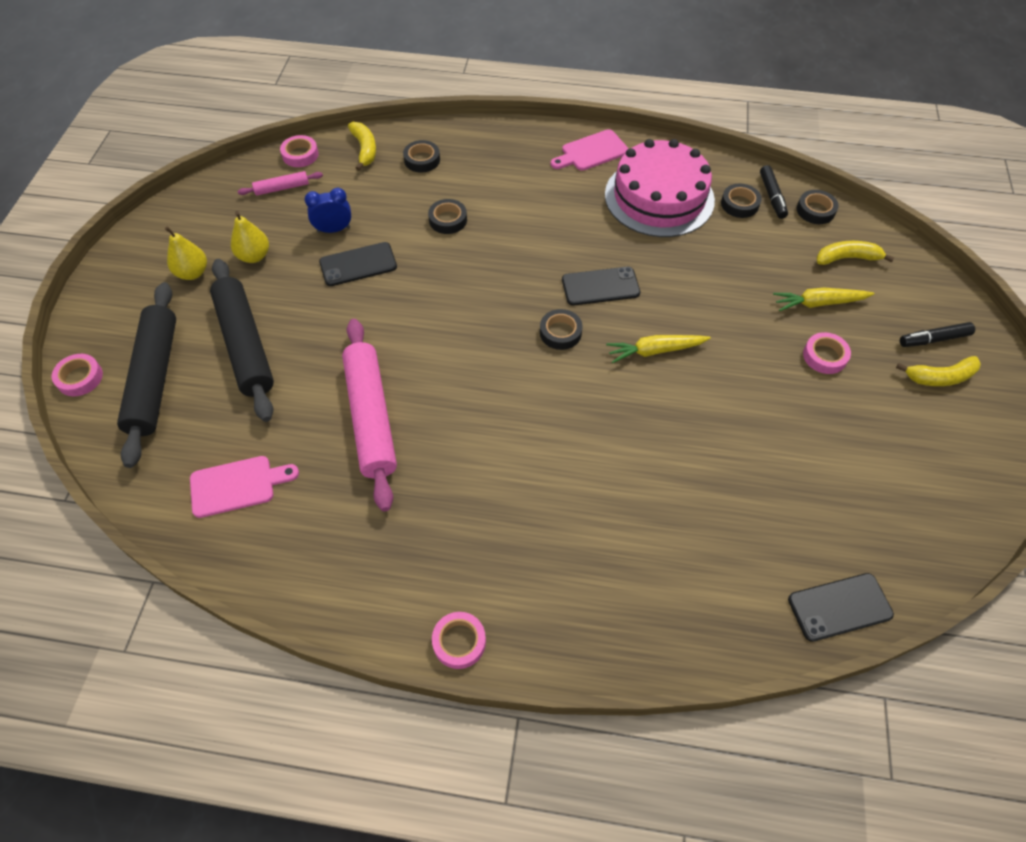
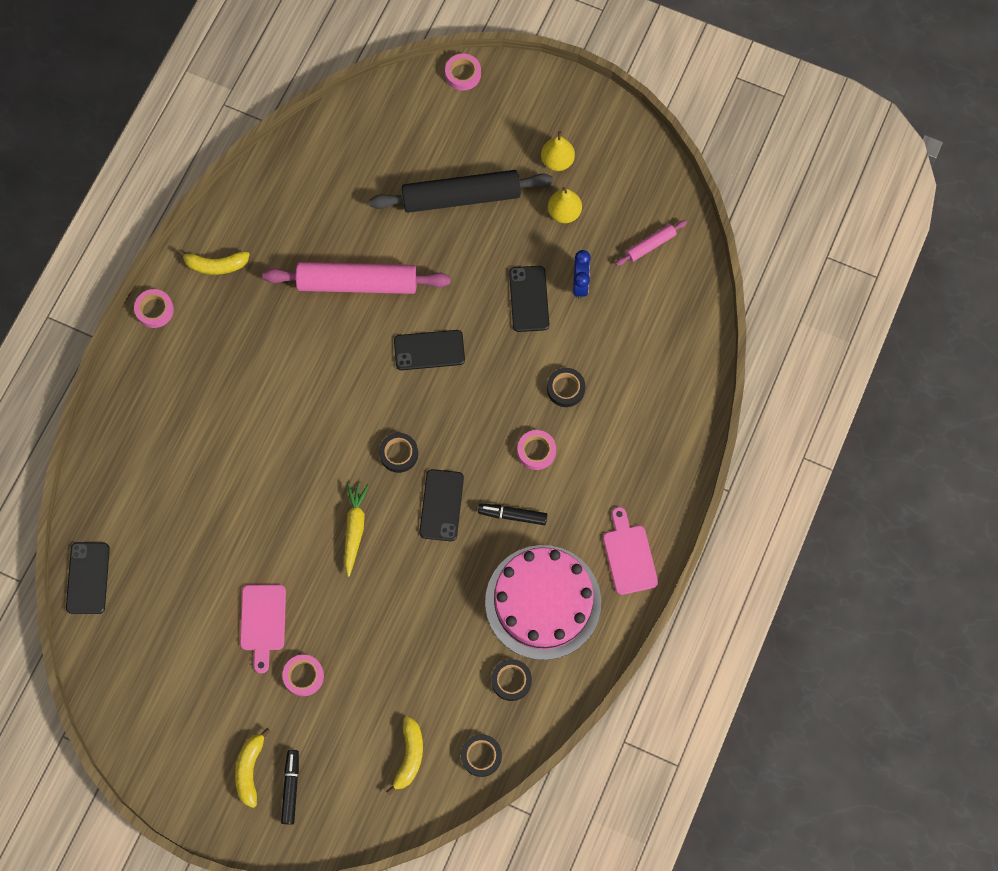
camera: 105 degrees right, 15 degrees up
(154, 378) = (446, 127): black rolling pin -> none
(237, 485) = (325, 181): pink cutting board -> pink cutting board (263, 622)
(282, 188) = (650, 245): pink rolling pin -> pink rolling pin turned 60 degrees clockwise
(300, 155) = (696, 267): pink tape -> pink tape (536, 451)
(364, 149) = (689, 329): yellow banana -> yellow banana (216, 265)
(422, 160) = (659, 382): black tape -> none
(436, 333) = (429, 350): none -> black phone
(772, 196) = (513, 719): black marker -> black marker (512, 515)
(819, 303) = (363, 700): yellow carrot -> none

